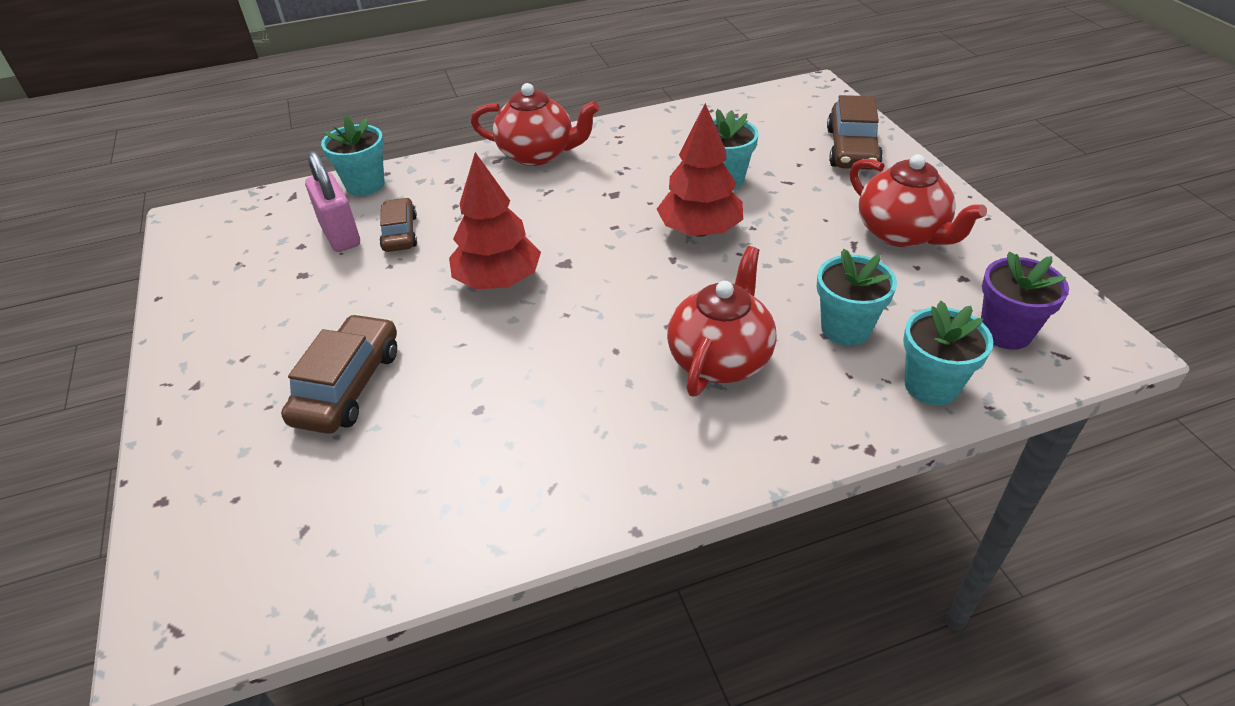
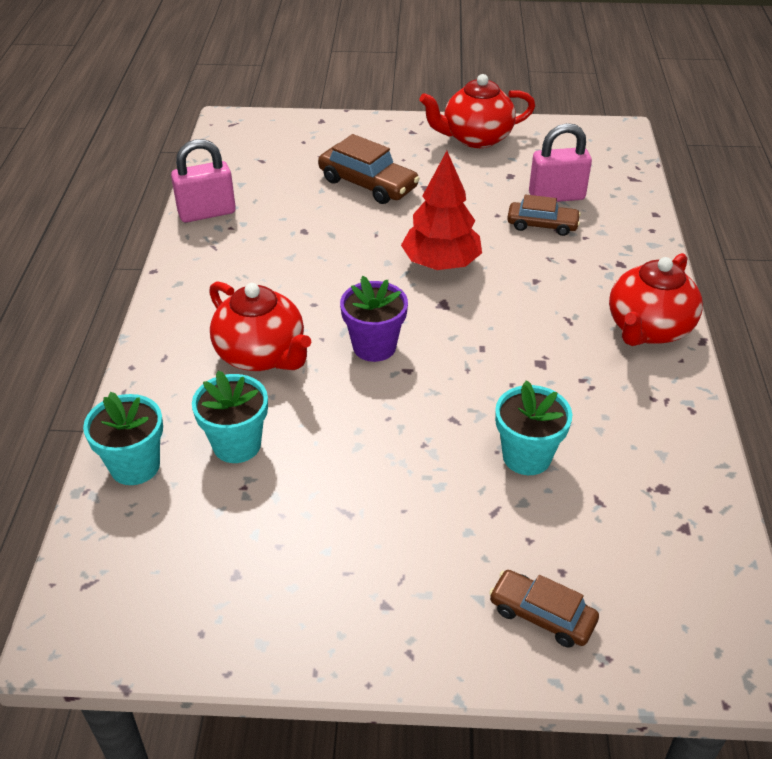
camera: 110 degrees right, 0 degrees up
(365, 185) = (634, 216): turquoise flower pot -> none
(473, 534) = (207, 213): none -> pink padlock
(700, 231) = (440, 403): red tree -> none
(851, 148) = (542, 615): brown car -> brown car, size x0.65
(902, 233) = (339, 565): red teapot -> red teapot (476, 138)
(1005, 332) = (145, 558): purple flower pot -> purple flower pot (374, 346)

